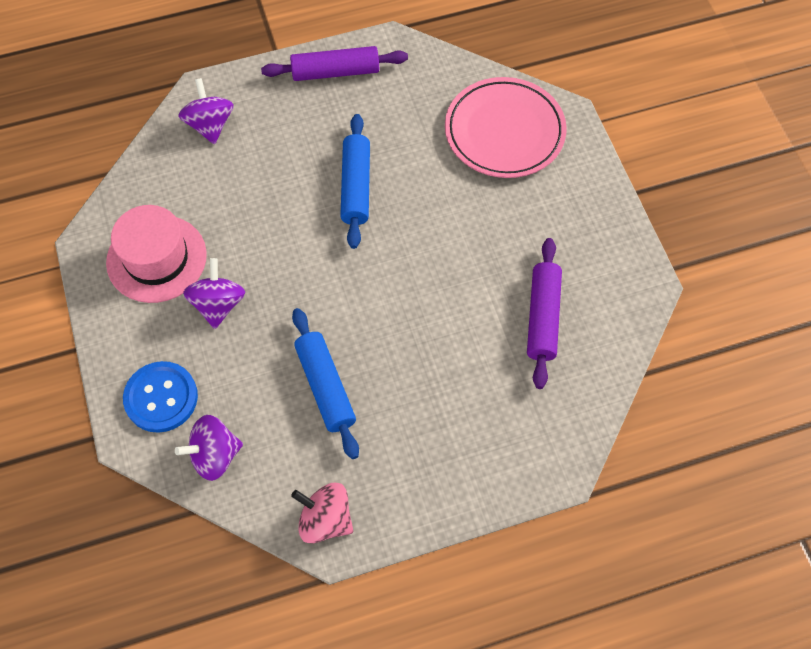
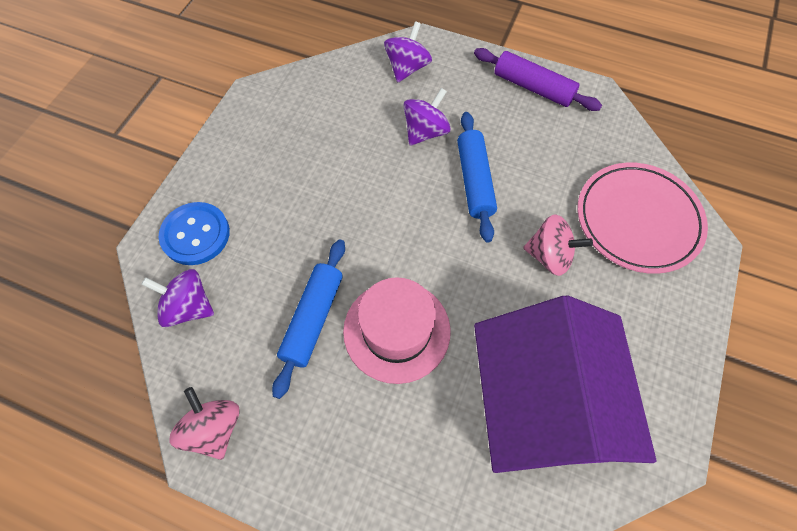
camera: 40 degrees right, 0 degrees up
(156, 258) = (286, 134): pink hat -> pink hat (396, 330)
(218, 304) = (296, 196): purple spinning top -> purple spinning top (425, 132)
(356, 186) = (474, 181): blue rolling pin -> blue rolling pin turned 45 degrees counterclockwise
(462, 206) = (549, 256): none -> pink spinning top
(542, 317) = (542, 404): purple rolling pin -> purple house

